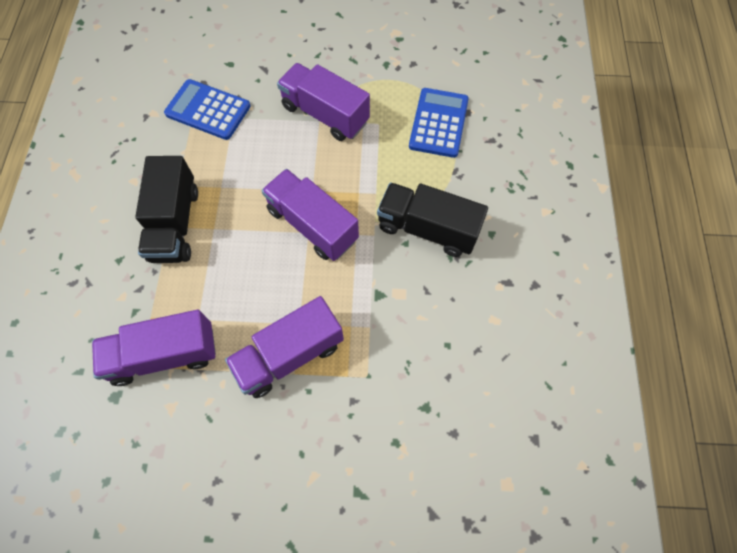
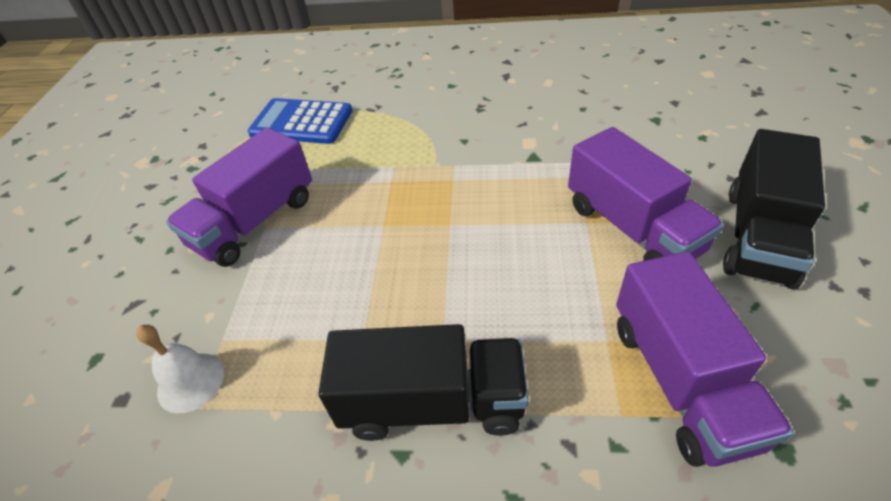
camera: 85 degrees left, 20 degrees down
(208, 110) = (190, 382): blue calculator -> white bell
(312, 225) = (438, 221): purple truck -> none
(427, 229) = (445, 125): black truck -> black truck (758, 236)

